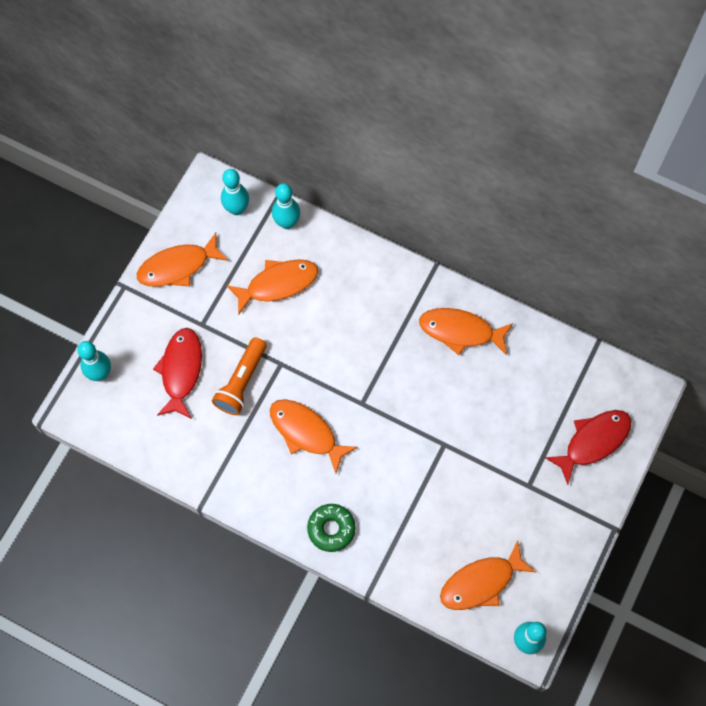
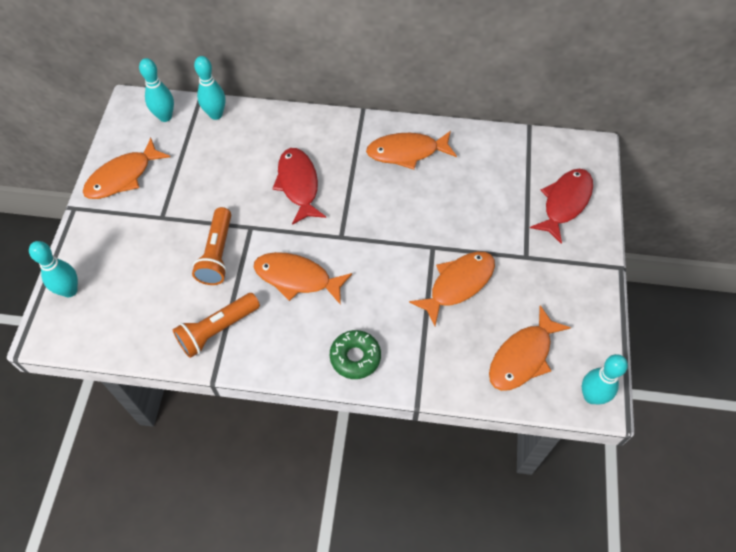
camera: 20 degrees left, 10 degrees down
(181, 371) = (153, 263): red fish -> red fish (298, 184)
(219, 459) = (217, 330): none -> orange flashlight
(278, 284) = (224, 163): orange fish -> orange fish (458, 284)

